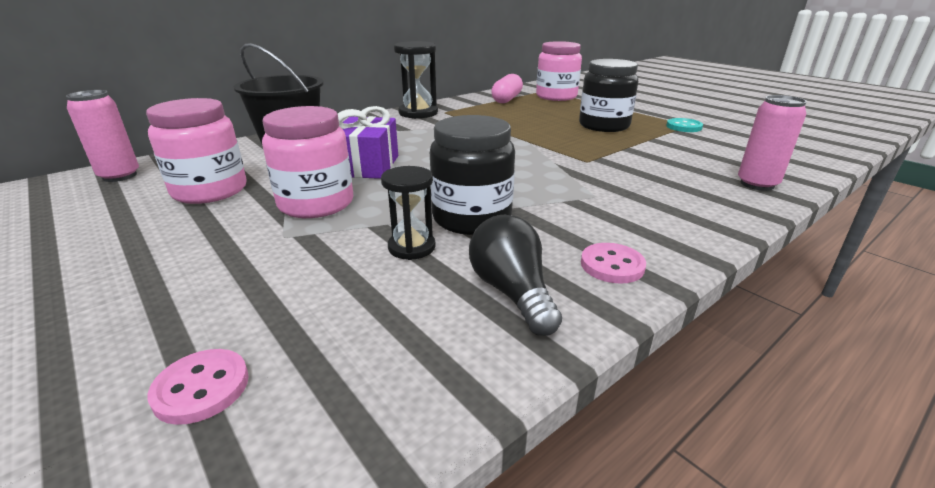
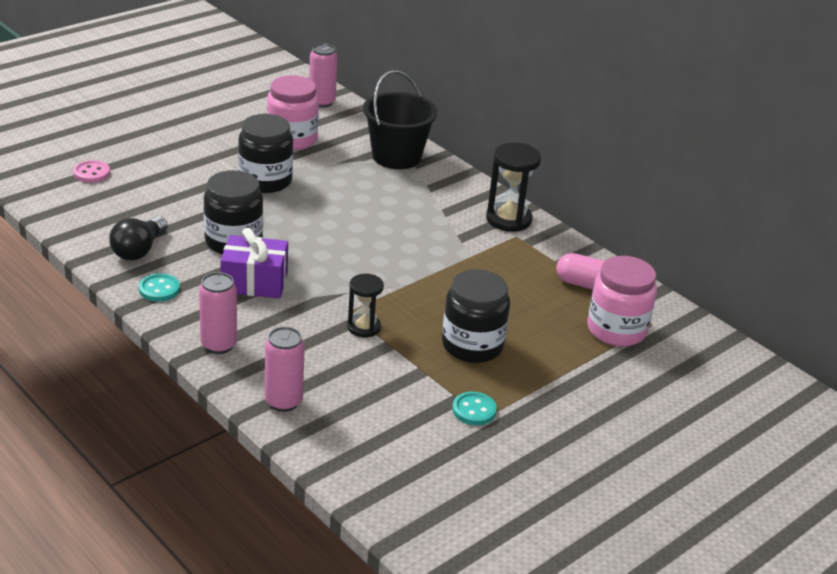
camera: 85 degrees right, 5 degrees up
(316, 204) = (265, 181): pink jar -> black jar
(367, 166) = (339, 196): purple gift -> purple gift (254, 282)
(411, 247) = (196, 218): black hourglass -> black hourglass (364, 327)
(512, 292) = (139, 250): black light bulb -> black light bulb turned 135 degrees clockwise
(612, 265) = (159, 289): pink button -> turquoise button
(700, 218) = (218, 345): none -> pink can

